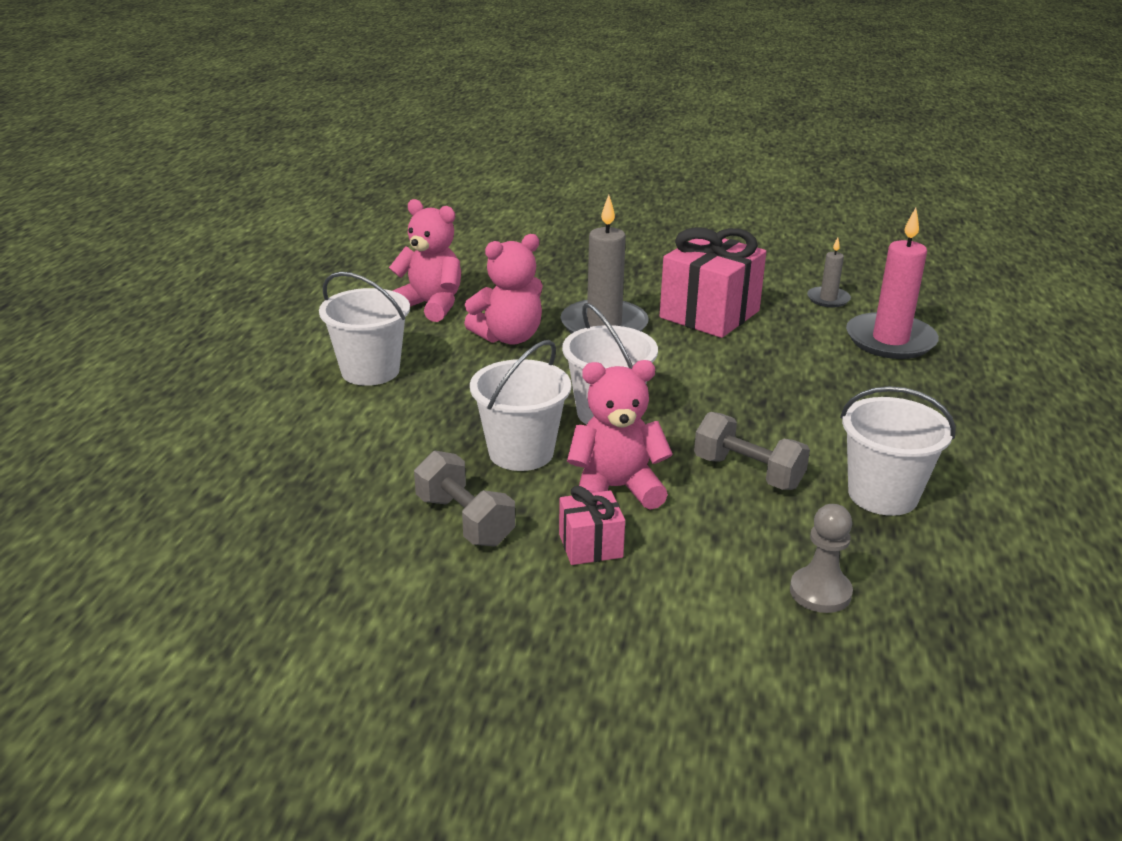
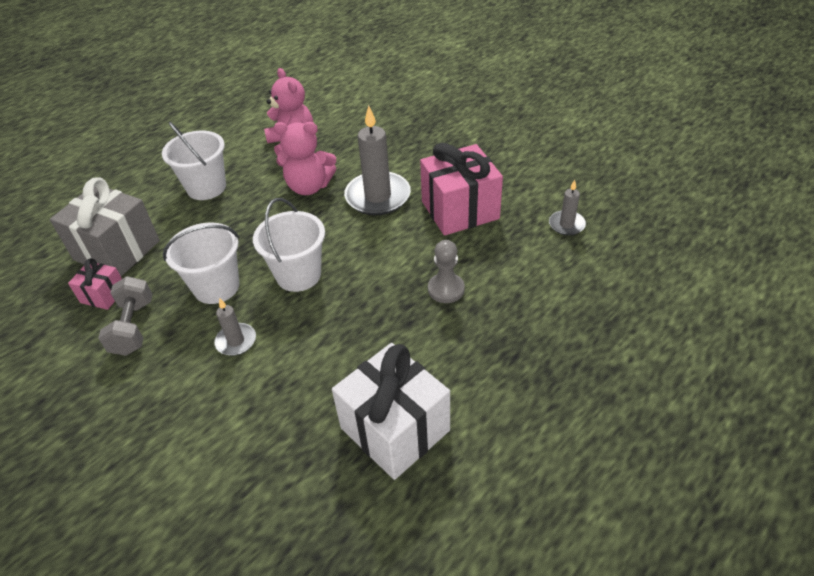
camera: 35 degrees right, 15 degrees up
(329, 461) = (117, 250): none -> grey gift
(590, 546) = (174, 380): pink gift -> pink gift (103, 295)
(615, 489) = (236, 341): pink teddy bear -> grey candle
(748, 472) = (328, 365): grey dumbbell -> none
(820, 592) = (259, 491): grey pawn -> grey pawn (446, 289)
(882, 495) = (395, 429): white bucket -> white gift
(890, 340) = (570, 284): pink candle -> none

